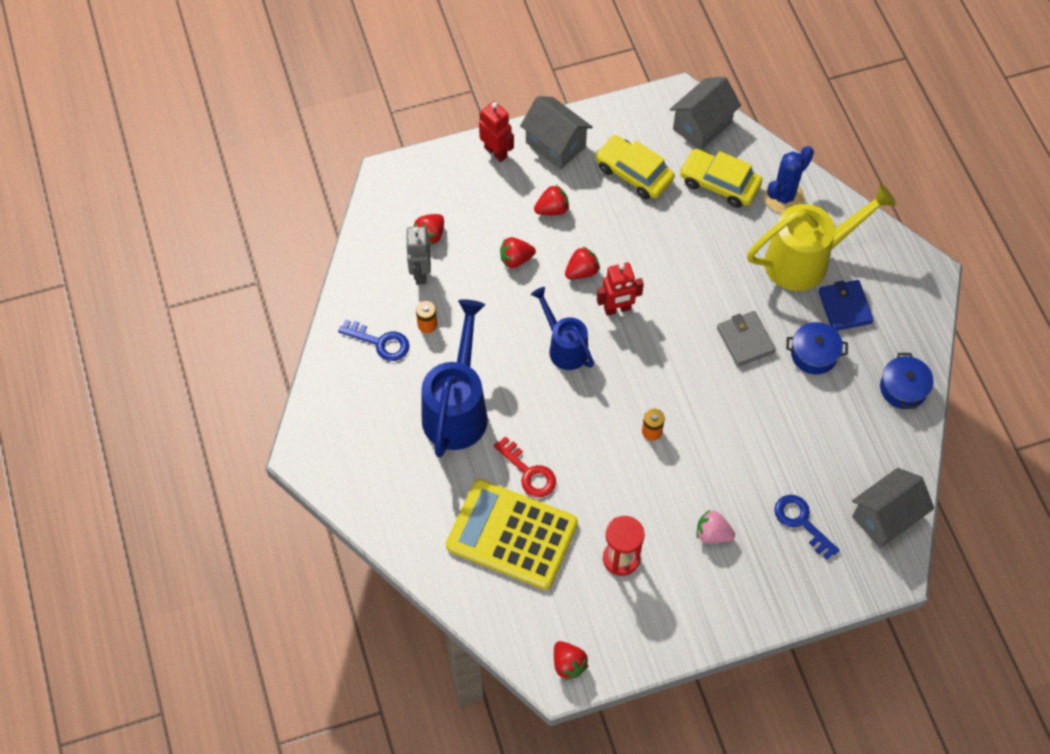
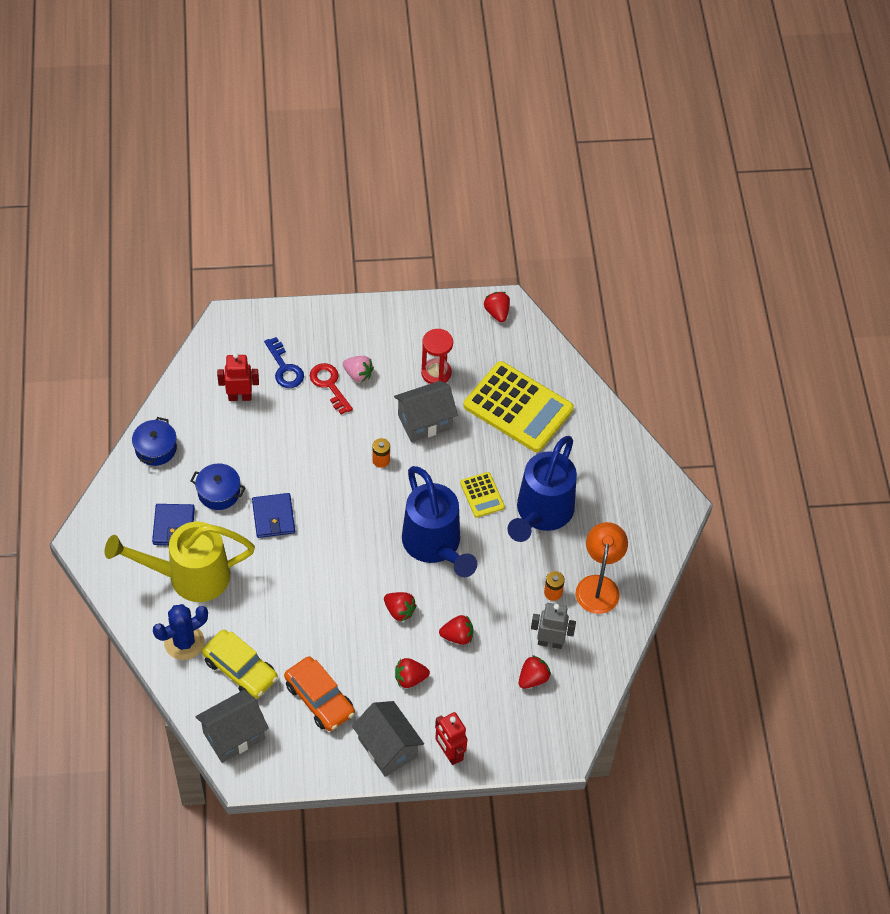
camera: 170 degrees left, 5 degrees down
(380, 342) = (598, 585): blue key -> orange lamp
(420, 273) = (550, 642): grey robot -> grey robot turned 90 degrees counterclockwise
(528, 415) = (482, 495): none -> yellow calculator
(528, 472) = (493, 450): red key -> red key (329, 385)
(564, 347) = (435, 545): blue watering can -> blue watering can, size x1.65
(582, 271) = (399, 611): red strawberry -> red strawberry turned 120 degrees counterclockwise
(617, 309) = (377, 569): red robot -> red robot (240, 397)
(633, 173) = (319, 699): yellow car -> orange car
(745, 340) = (273, 517): grey wallet -> blue wallet
(885, 517) = (217, 357): grey house -> grey house (425, 422)

